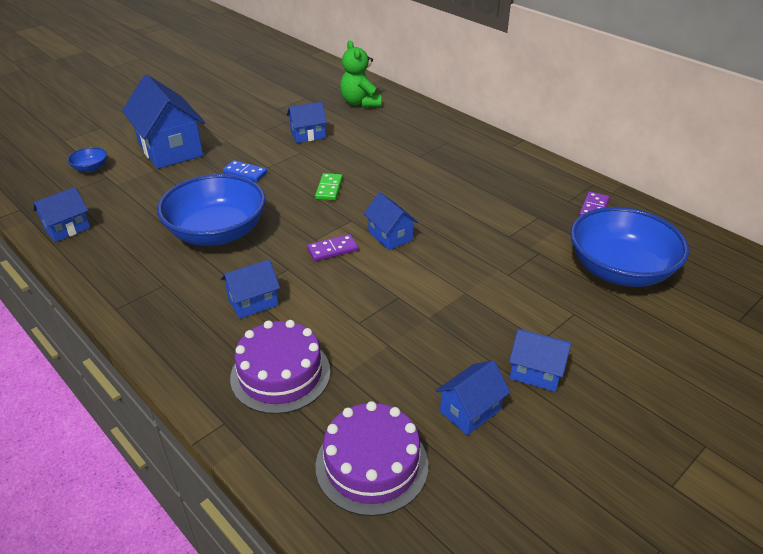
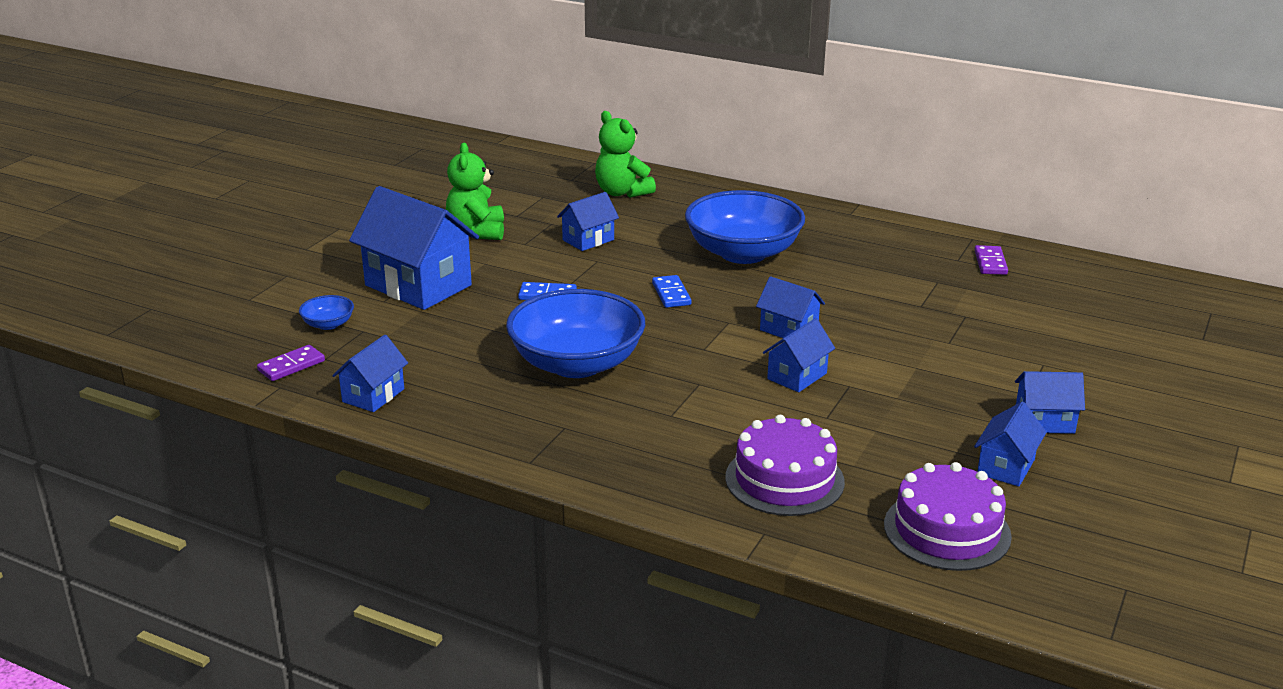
camera: 20 degrees left, 10 degrees down
(242, 116) = (477, 231): none -> green teddy bear
(253, 302) = (690, 423): blue house -> blue house (797, 376)
(329, 188) = (671, 294): green domino -> blue domino
(332, 250) = (734, 355): purple domino -> purple domino (291, 366)
(619, 270) = (1059, 316): blue bowl -> blue bowl (743, 253)

